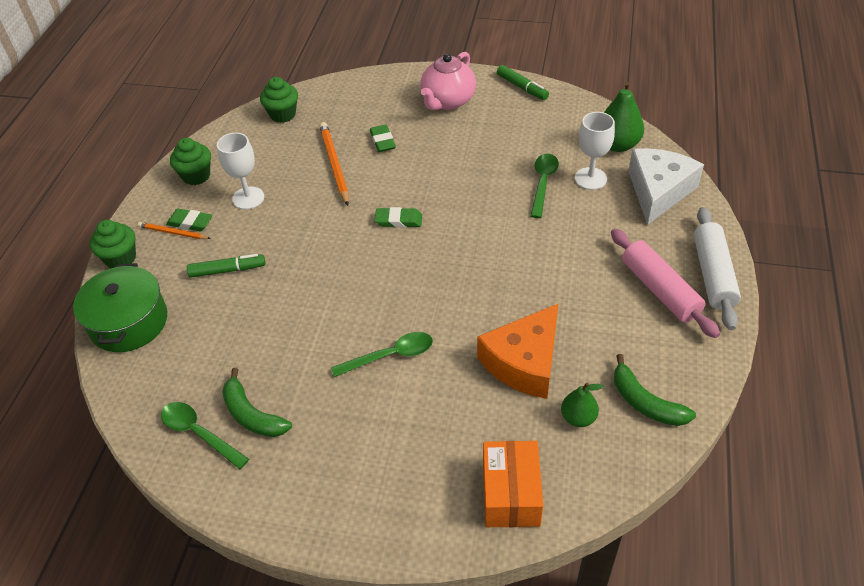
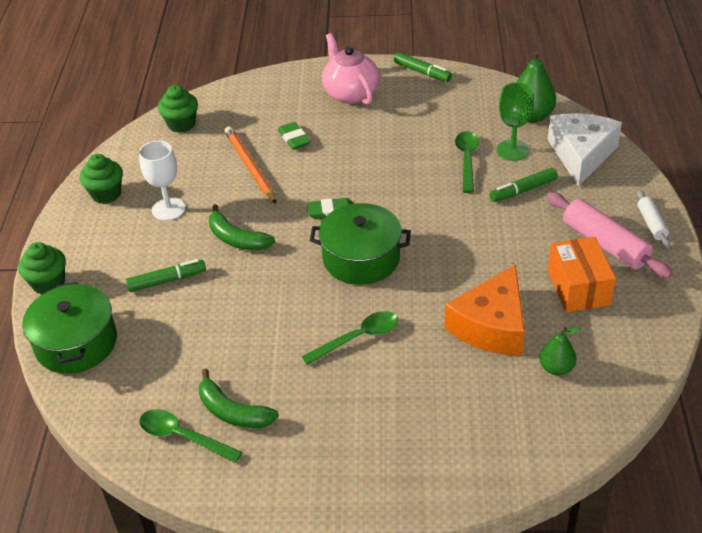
camera: 10 degrees left, 5 degrees down
(173, 233) = (98, 252): orange pencil -> none
(190, 223) = (113, 240): green eraser -> none
(415, 272) = (361, 258): none -> green pot
(447, 101) = (350, 93): pink teapot -> pink teapot turned 135 degrees clockwise
(511, 494) = (510, 445): orange box -> orange box (578, 287)
(590, 178) = (512, 150): white goblet -> green goblet
(591, 222) = (523, 190): none -> green marker
(645, 402) = (616, 345): green banana -> green banana (237, 239)
(713, 274) = (651, 224): white rolling pin -> white rolling pin, size x0.54

